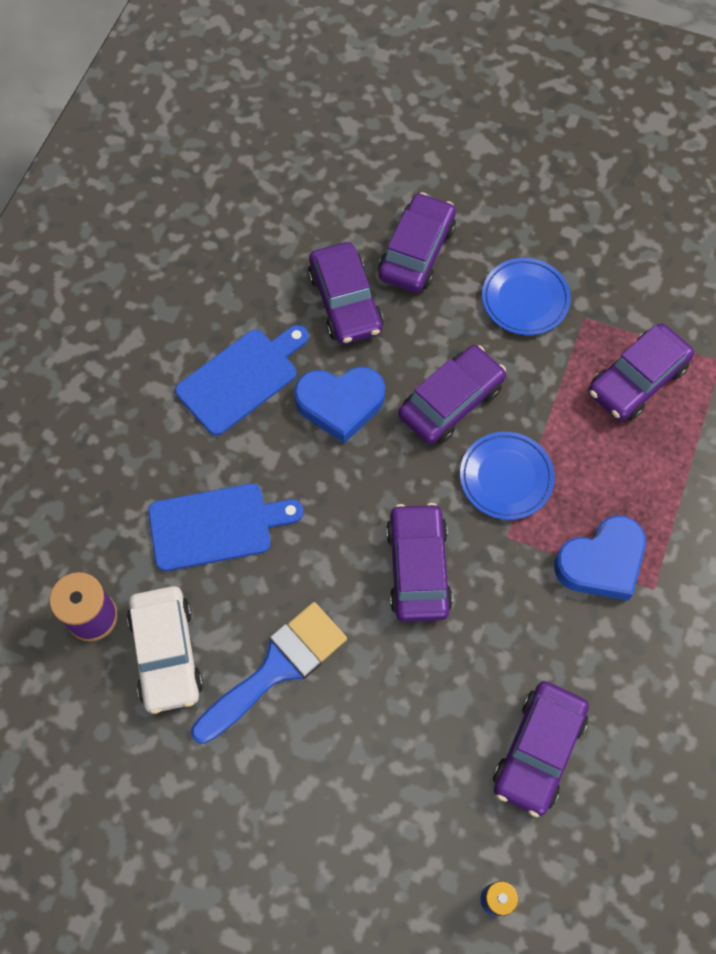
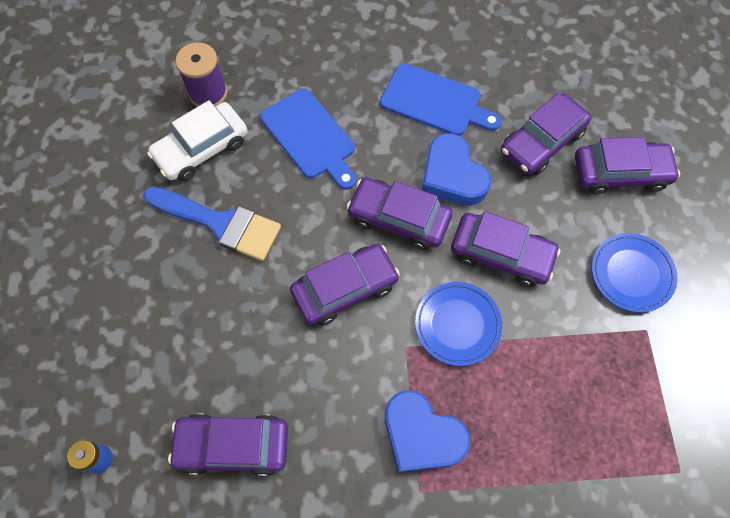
camera: 65 degrees right, 0 degrees up
(637, 380) = (613, 400): purple car -> purple car (398, 219)

